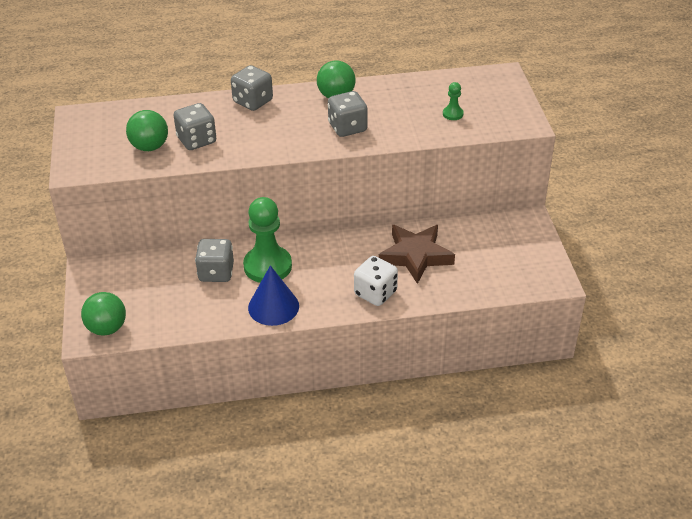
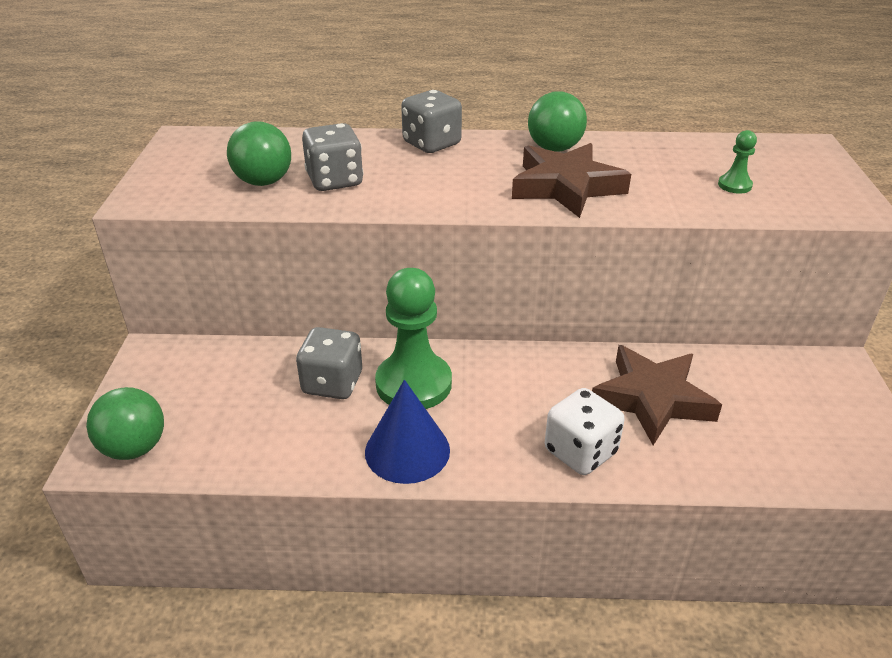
camera: 10 degrees right, 5 degrees down
(347, 128) = (566, 187): grey dice -> brown star

